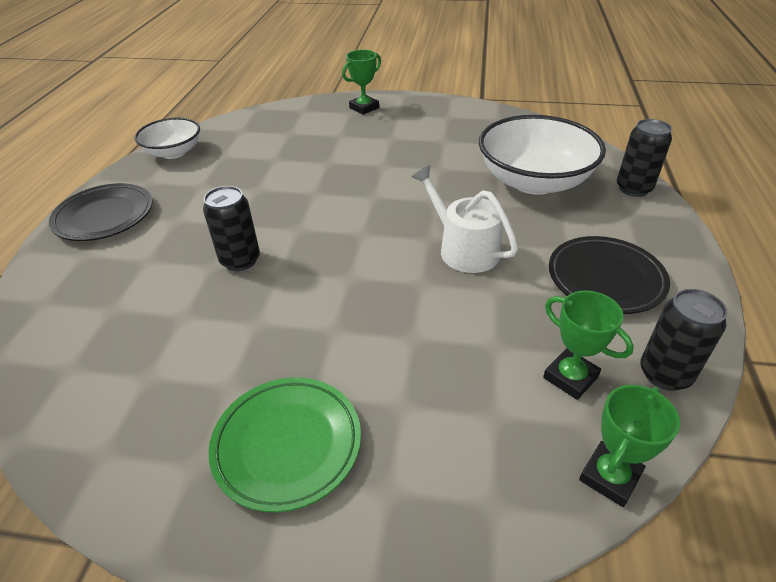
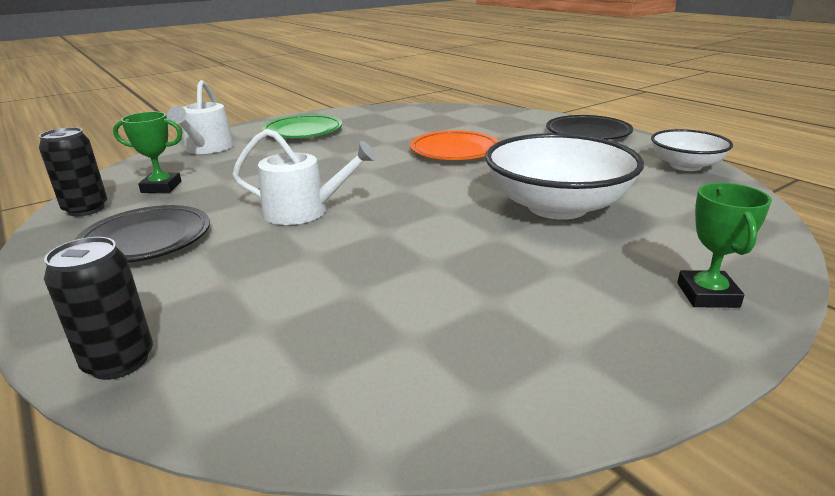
camera: 135 degrees right, 15 degrees down
(240, 260) = (454, 151): black can -> orange plate
(461, 484) = (207, 148): none -> white watering can
(534, 181) = (291, 301): white bowl -> white bowl (557, 207)
(610, 477) = (126, 170): green trophy -> none

